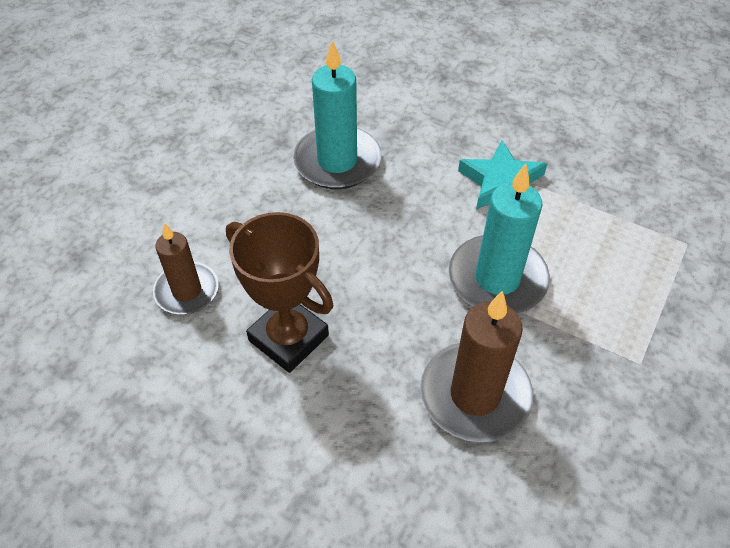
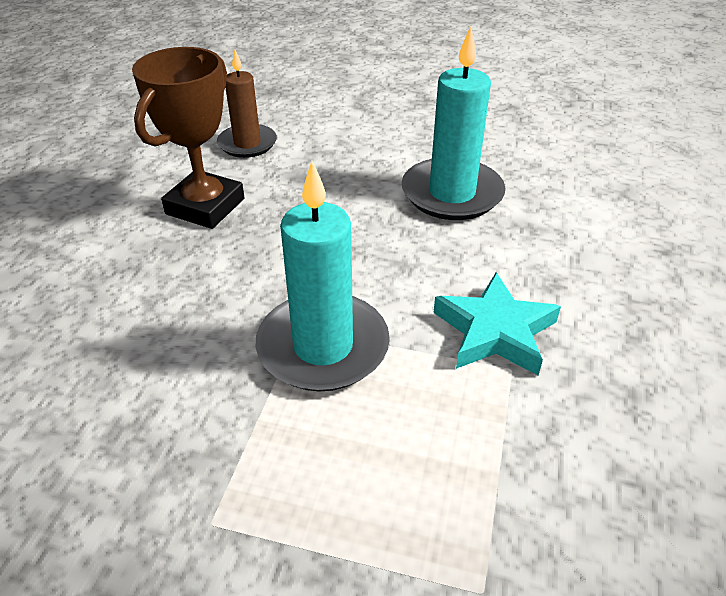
camera: 75 degrees right, 10 degrees down
(475, 395) = (146, 347): brown candle -> none

